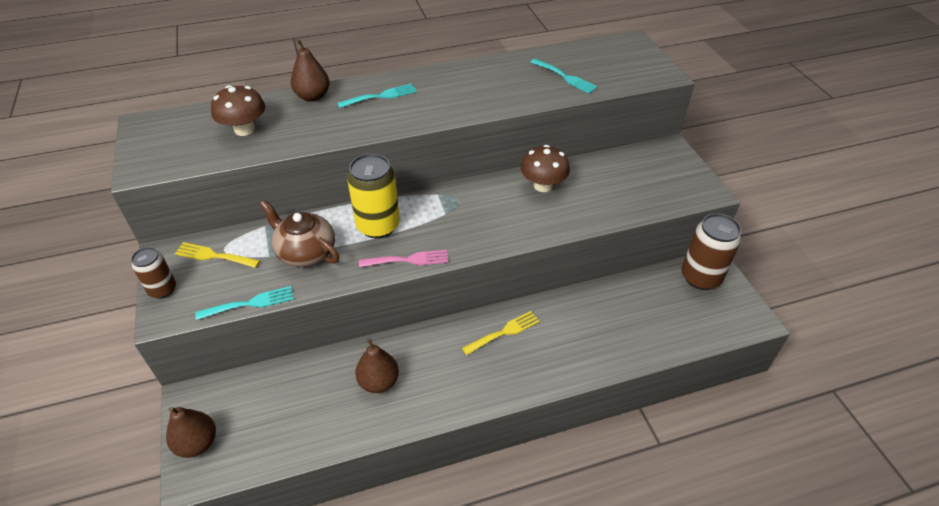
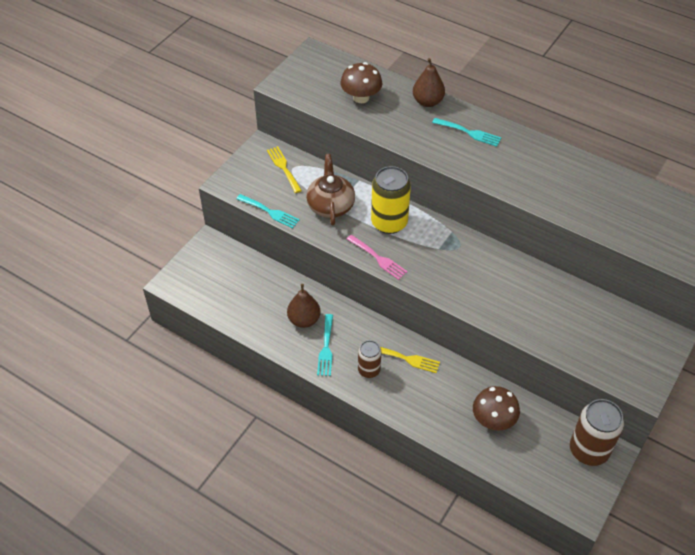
camera: 50 degrees right, 5 degrees up
(163, 289) = (240, 167): brown can -> brown can (369, 370)
(197, 443) = (189, 269): brown pear -> none
(543, 185) = (528, 283): brown mushroom -> brown mushroom (493, 420)
(565, 77) = (619, 213): turquoise fork -> turquoise fork (326, 348)

